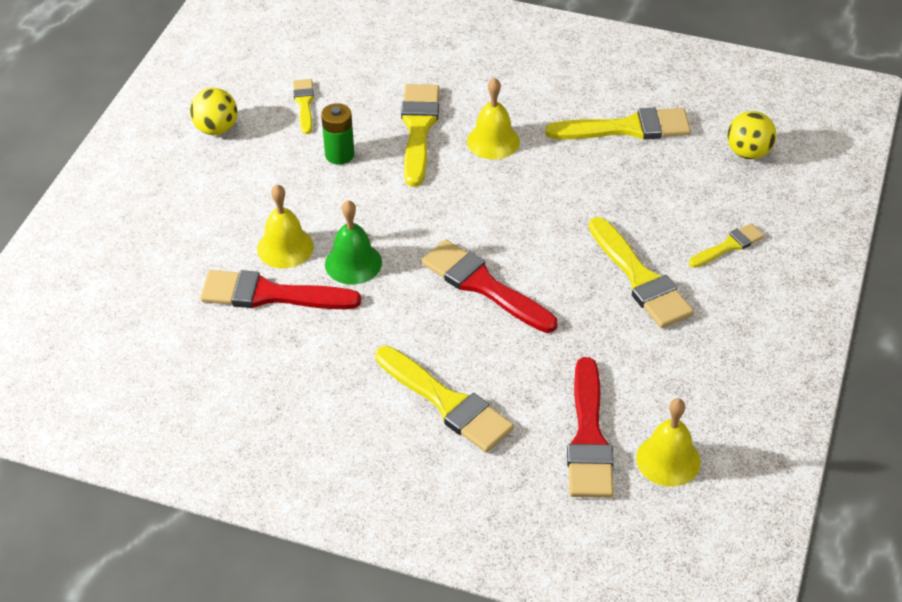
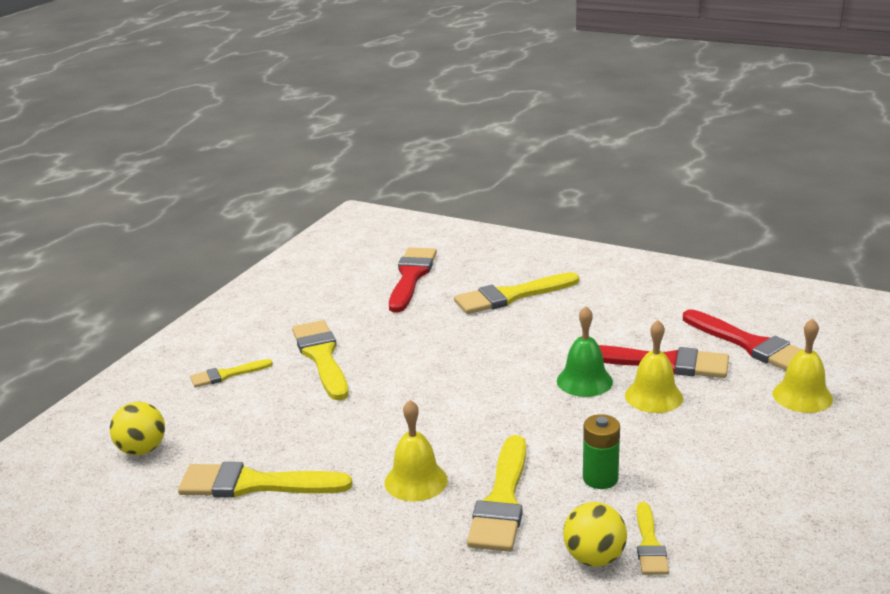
camera: 170 degrees left, 20 degrees down
(216, 129) = (762, 519): yellow ball -> yellow ball (594, 558)
(447, 403) = (511, 296): yellow brush -> yellow brush turned 75 degrees counterclockwise
(483, 285) = (464, 359): red brush -> red brush (751, 345)
(668, 460) = (361, 266): yellow bell -> yellow bell (802, 396)

